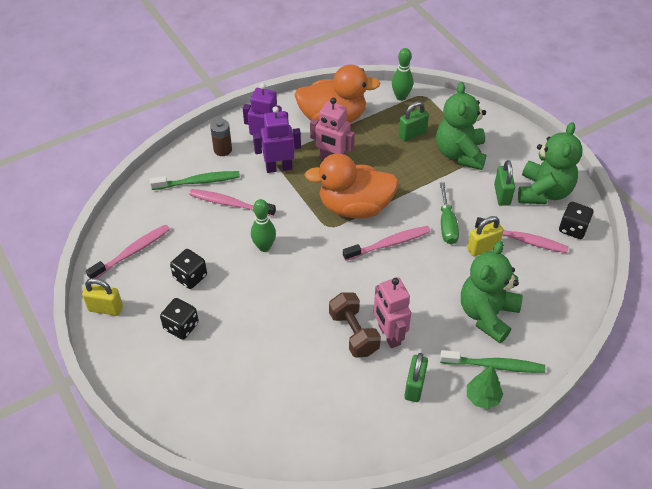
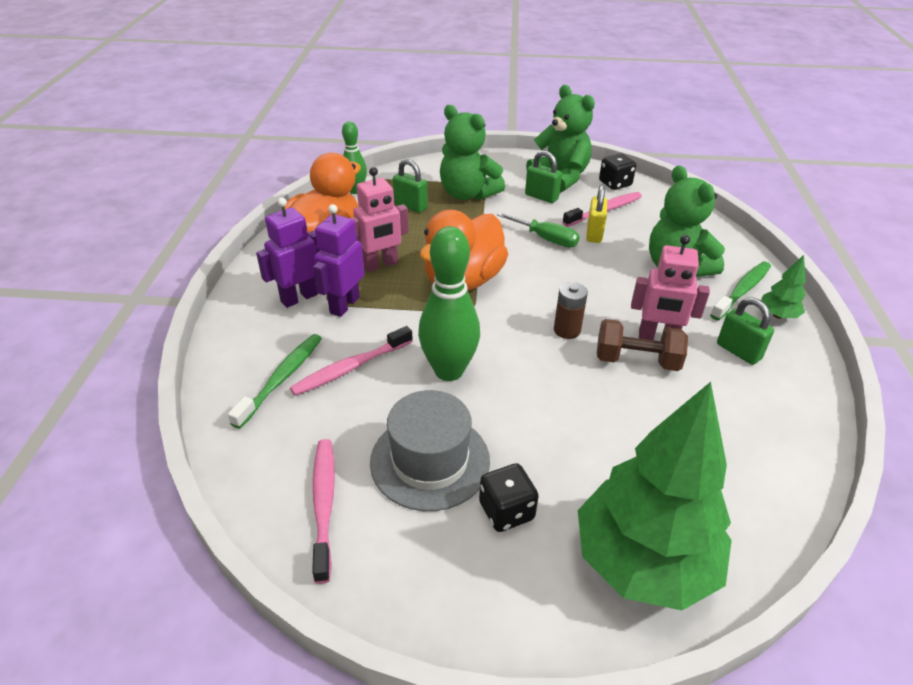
camera: 55 degrees left, 10 degrees down
(105, 308) = (397, 590): yellow padlock -> none
(190, 277) = (430, 461): black dice -> grey hat
(190, 400) = (643, 562): none -> green tree
(222, 149) = (259, 334): brown battery -> brown battery (567, 330)
(264, 247) = (449, 371): green bowling pin -> green bowling pin, size x1.66
(388, 244) = (535, 282): pink toothbrush -> none
(412, 134) = (410, 206): green padlock -> green padlock turned 60 degrees counterclockwise

